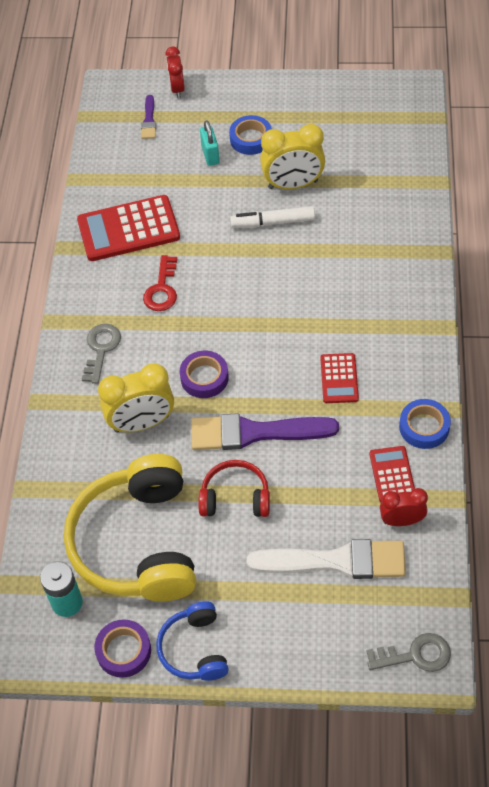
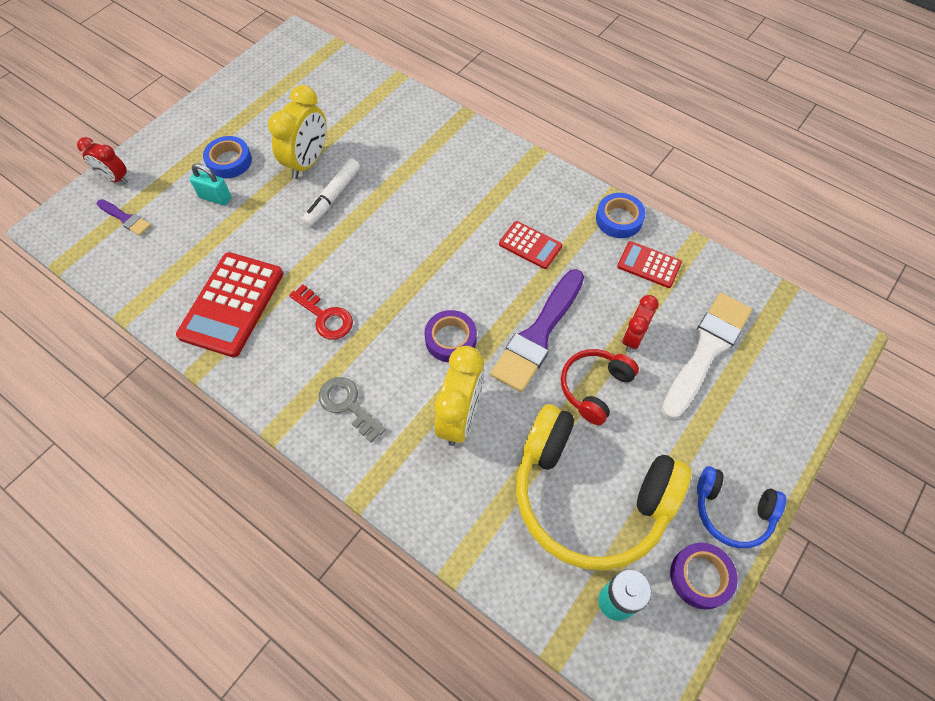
camera: 60 degrees left, 5 degrees up
(401, 520) = (696, 284): red clock -> red clock (633, 338)
(415, 655) = (825, 347): grey key -> none

